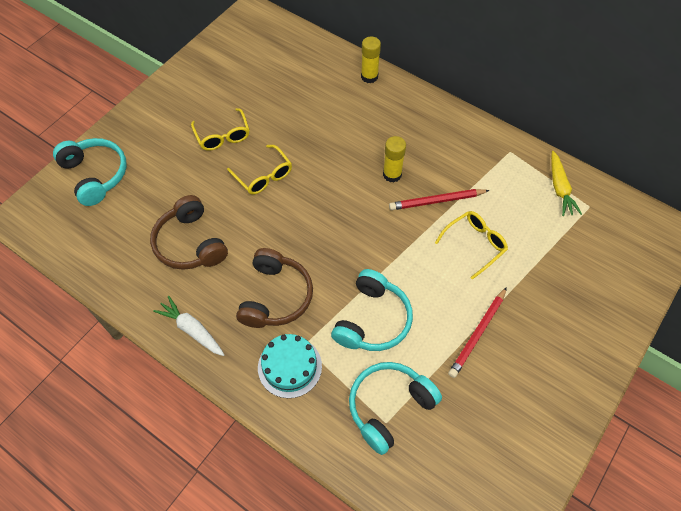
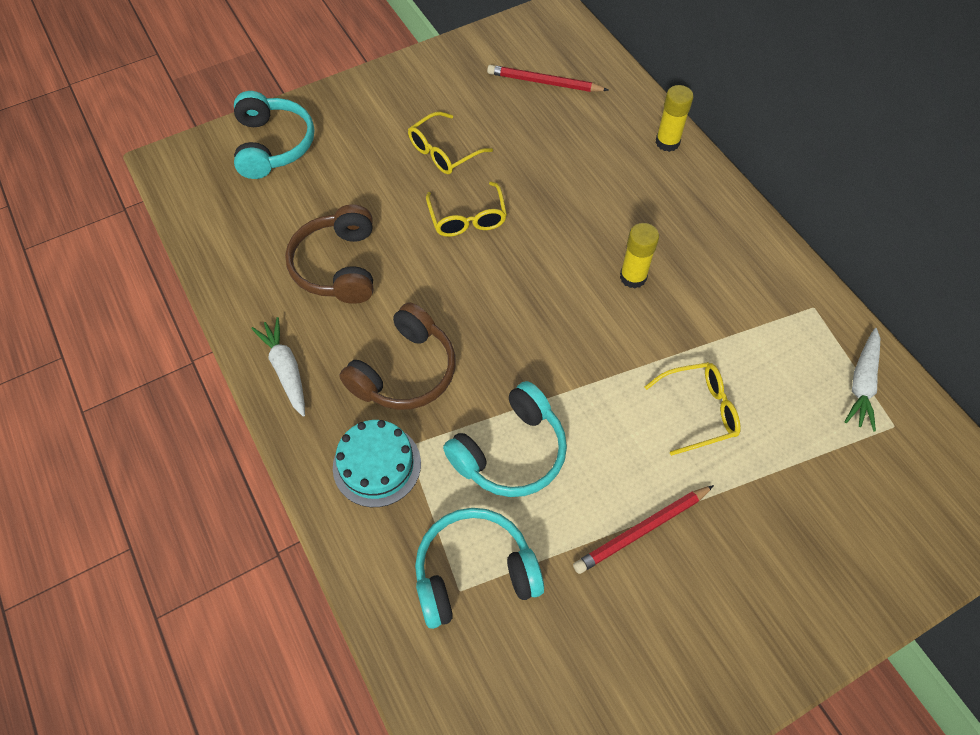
camera: 25 degrees right, 0 degrees up
(223, 136) = (443, 152): yellow glasses -> yellow glasses turned 45 degrees clockwise
(436, 201) = (675, 334): red pencil -> red pencil (544, 82)
(559, 188) = (862, 384): yellow carrot -> white carrot

